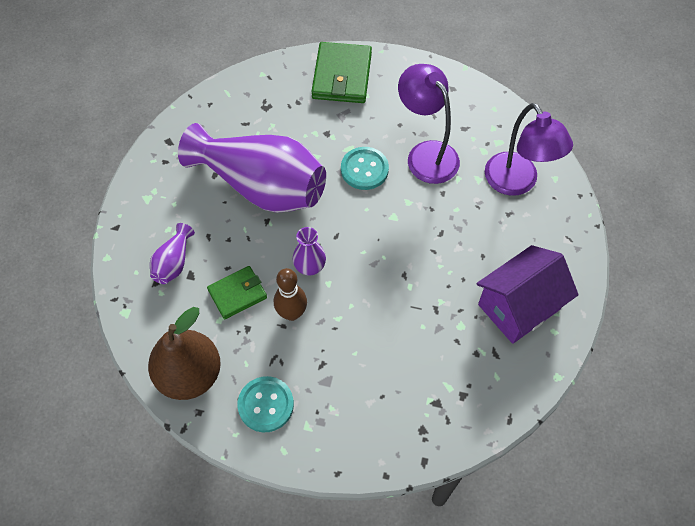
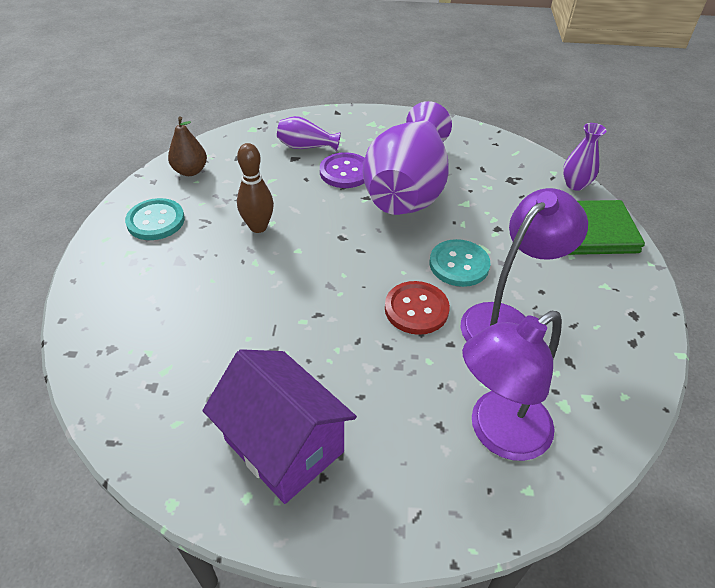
camera: 80 degrees right, 15 degrees down
(190, 375) = (190, 171): brown pear -> brown pear, size x0.57
(225, 233) = (345, 172): none -> purple button
(237, 294) = (277, 188): green wallet -> none
(310, 267) = (316, 234): purple vase -> purple vase (575, 184)
(407, 207) = (416, 309): none -> red button

